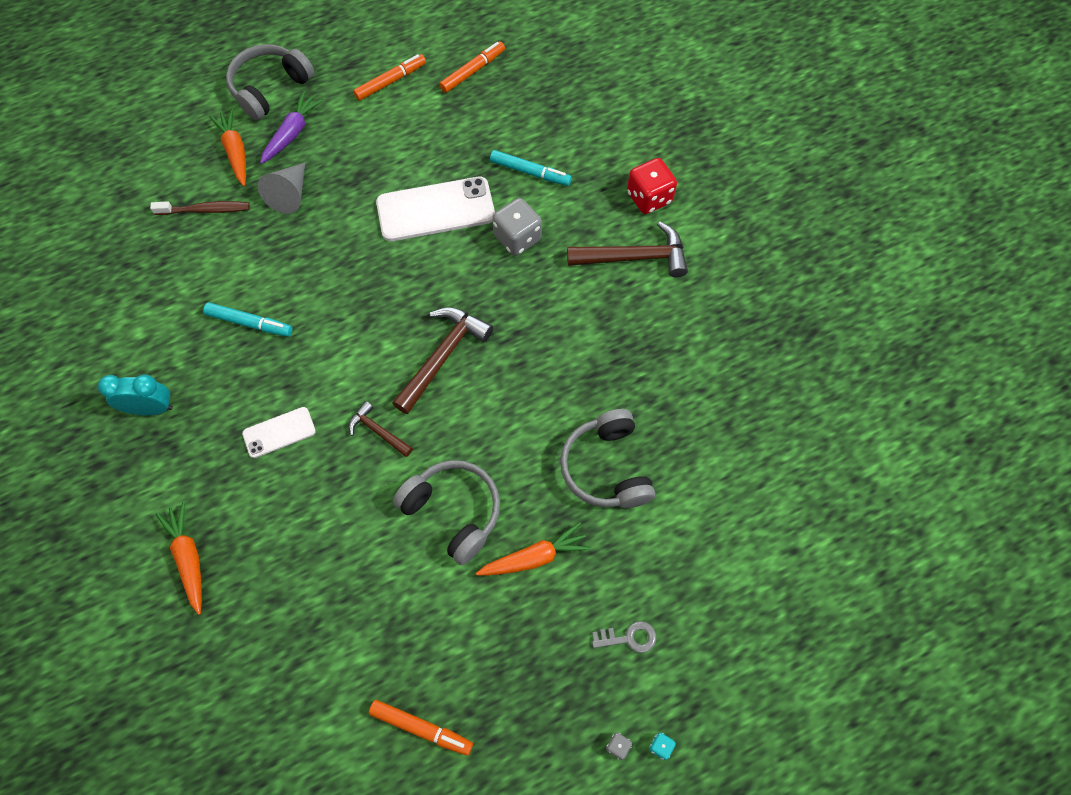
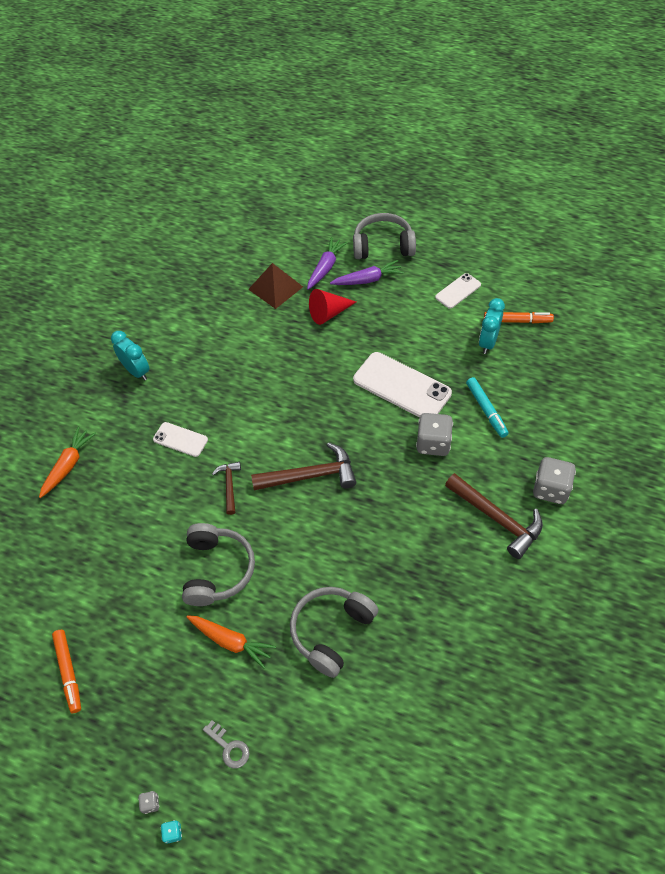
camera: 50 degrees right, 10 degrees down
(205, 210) = (275, 288): brown toothbrush -> brown pyramid
(235, 152) = (325, 268): orange carrot -> purple carrot
(249, 323) = (231, 367): turquoise marker -> none
(290, 194) = (329, 313): grey cone -> red cone
(390, 81) = (458, 291): orange marker -> white phone
(468, 110) = (488, 342): none -> turquoise clock
(649, 197) = (550, 489): red dice -> grey dice

